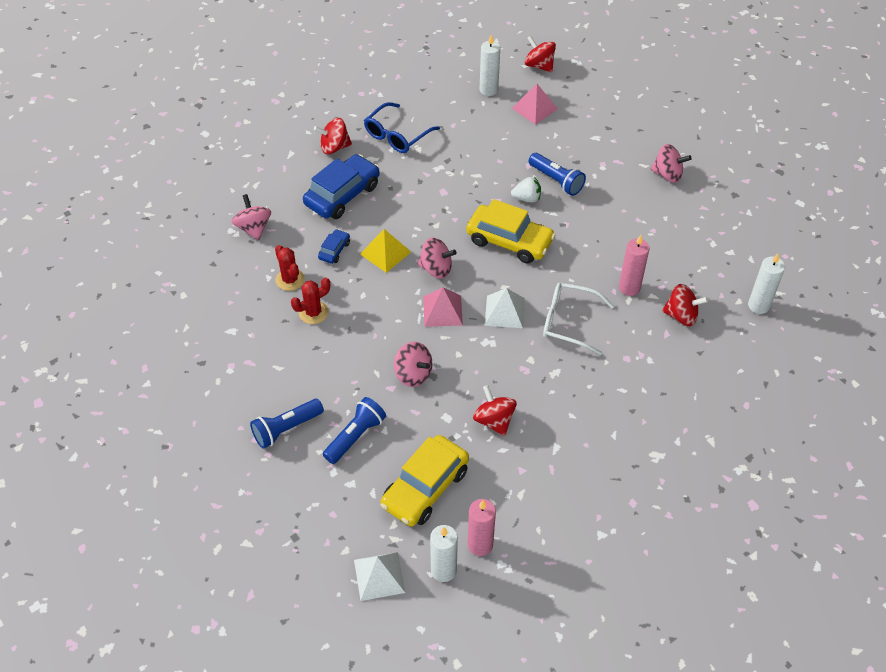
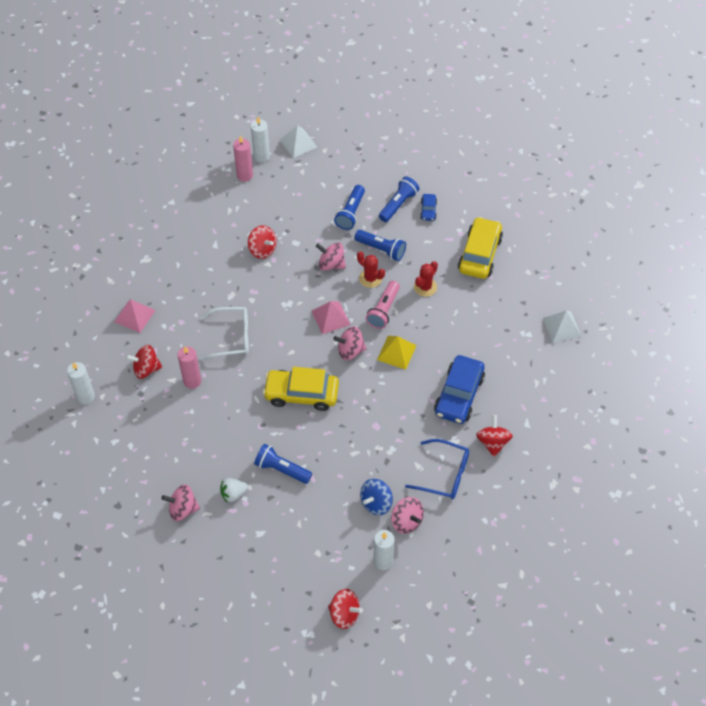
camera: 160 degrees right, 5 degrees up
(253, 228) = (512, 341): pink spinning top -> pink spinning top (406, 521)
(290, 280) = (457, 307): red cactus -> red cactus (370, 278)
(334, 147) = (493, 442): red spinning top -> red spinning top turned 60 degrees counterclockwise
(334, 250) = (437, 342): blue car -> blue car (428, 210)
(341, 374) = (381, 249): none -> blue flashlight
(376, 301) = (383, 310): none -> pink flashlight
(397, 135) = (444, 474): blue glasses -> blue glasses turned 90 degrees clockwise
(425, 488) = (291, 196): yellow car -> yellow car (479, 254)
(474, 131) = (376, 503): none -> blue spinning top
(504, 311) = (283, 331): white pyramid -> white pyramid (562, 327)
(527, 198) = (301, 441): white strawberry -> white strawberry (233, 494)
(534, 108) = (329, 551): pink pyramid -> pink pyramid (134, 315)

